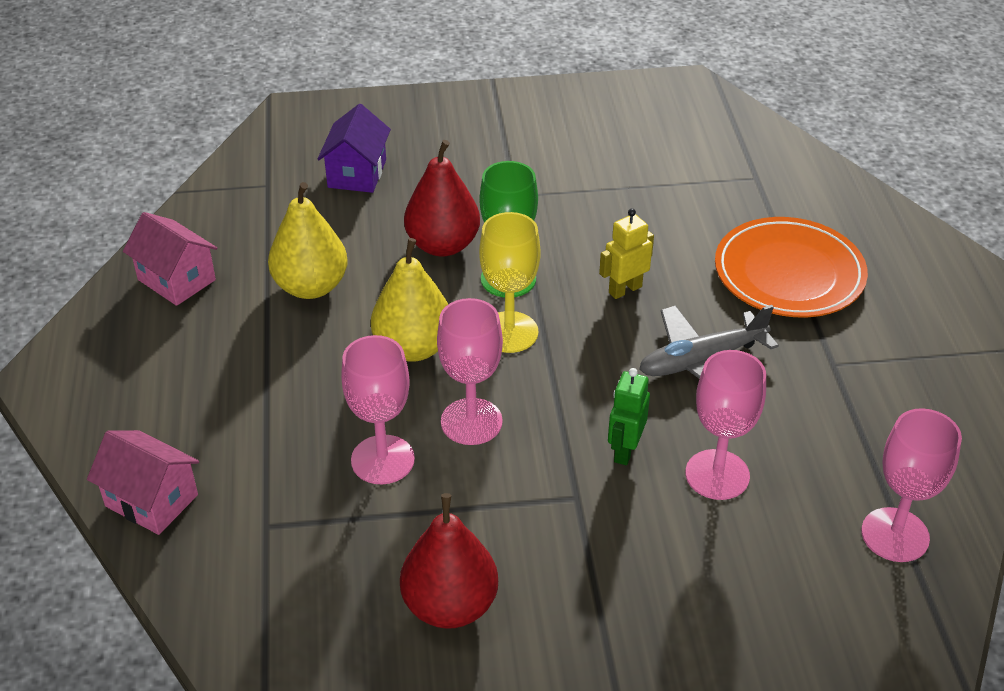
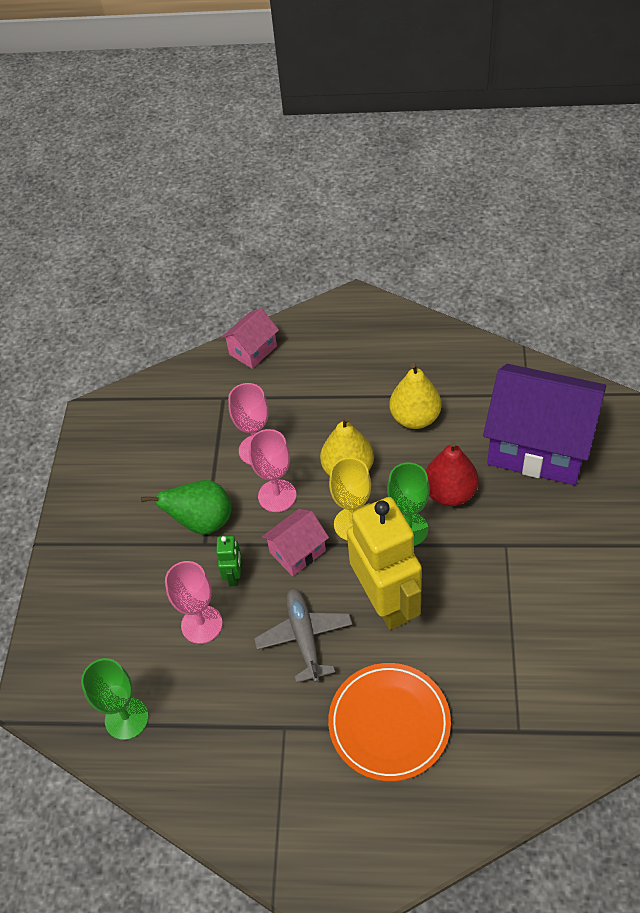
camera: 105 degrees right, 10 degrees up
(176, 280) = (431, 351): pink house -> pink house (297, 552)
(357, 173) = (539, 446): purple house -> purple house, size x2.14
(450, 605) = (148, 475): red pear -> none
(536, 507) = (202, 522): none -> green pear
(625, 289) = (386, 601): yellow robot -> yellow robot, size x2.37
(625, 450) = (234, 575): green robot -> green robot turned 60 degrees clockwise
(895, 535) = (126, 718): pink goblet -> green goblet

